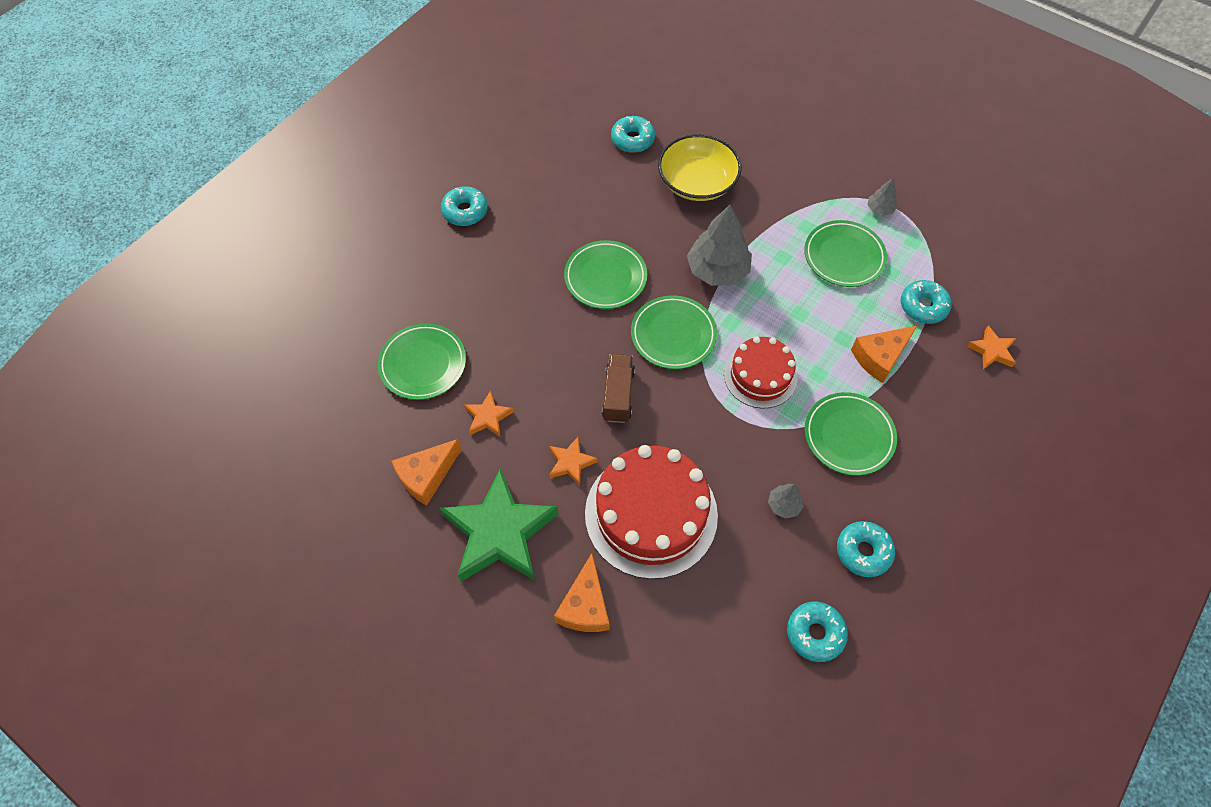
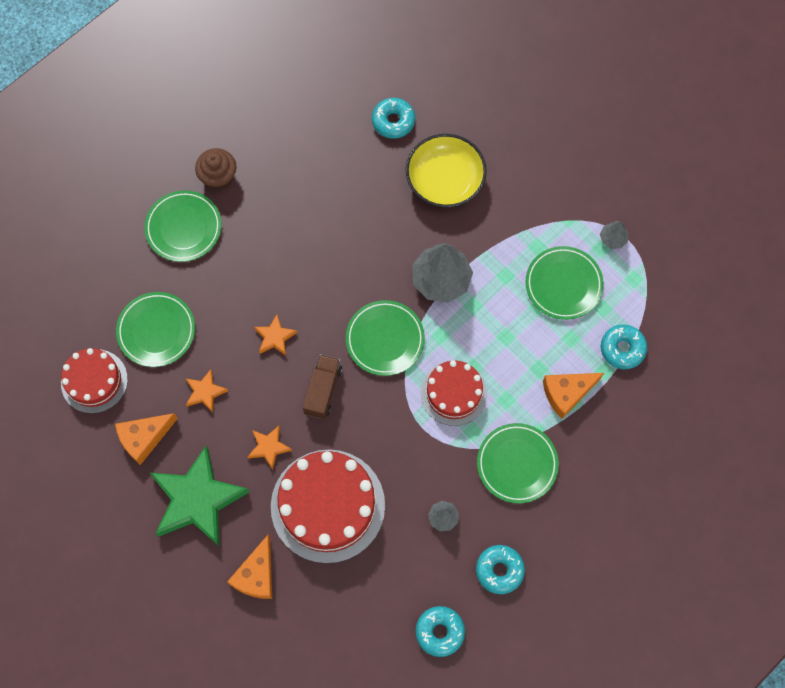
camera: 10 degrees right, 10 degrees up
(360, 425) = (94, 381): none -> red cake
(465, 211) = (218, 177): turquoise donut -> brown cupcake
(605, 277) = (336, 270): green plate -> green plate (183, 228)
(991, 351) = (671, 404): orange star -> orange star (275, 337)

